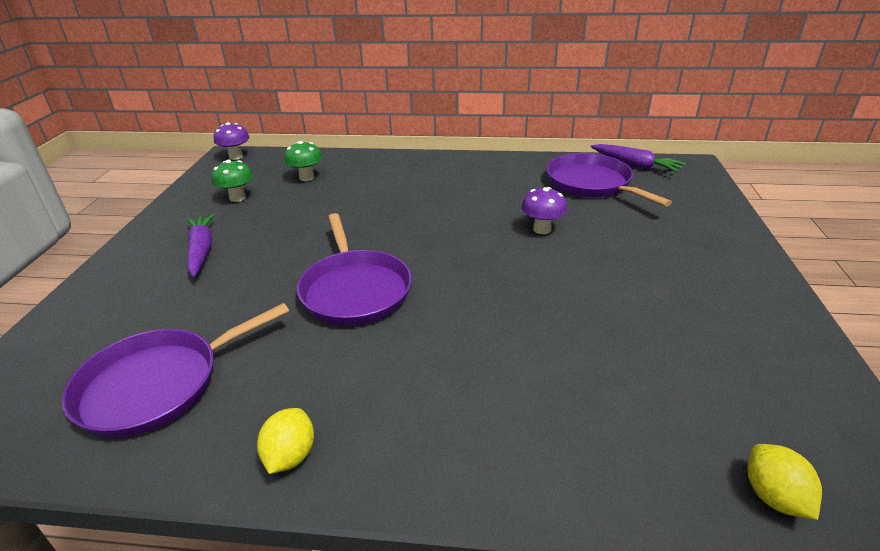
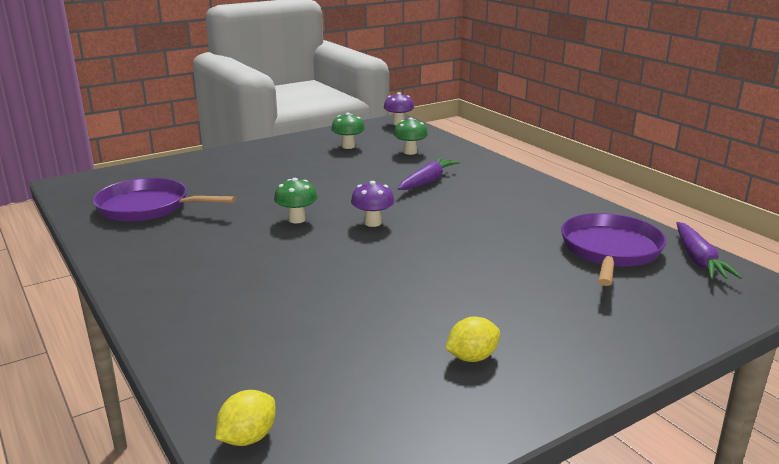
camera: 50 degrees right, 10 degrees down
(201, 251) = (275, 164): purple carrot -> purple carrot (427, 181)
(290, 456) = (130, 261): yellow lemon -> yellow lemon (472, 357)
(355, 290) = (297, 219): purple pan -> green mushroom
(542, 229) = (483, 253): purple mushroom -> purple mushroom (372, 223)

